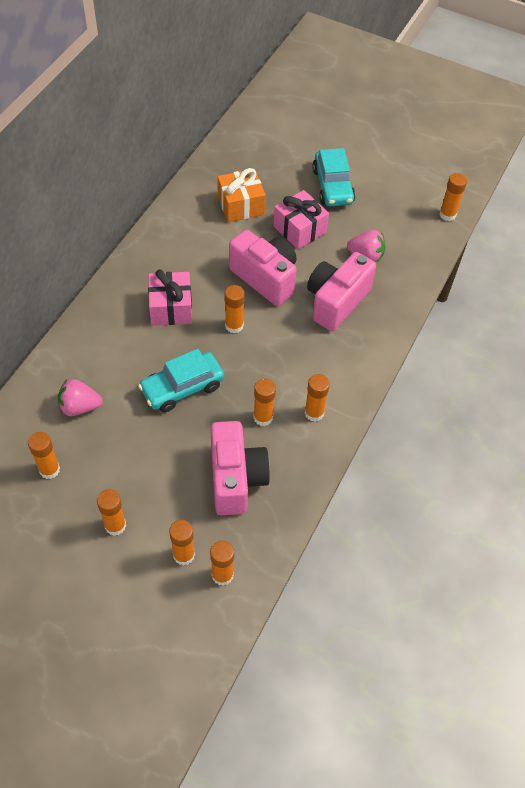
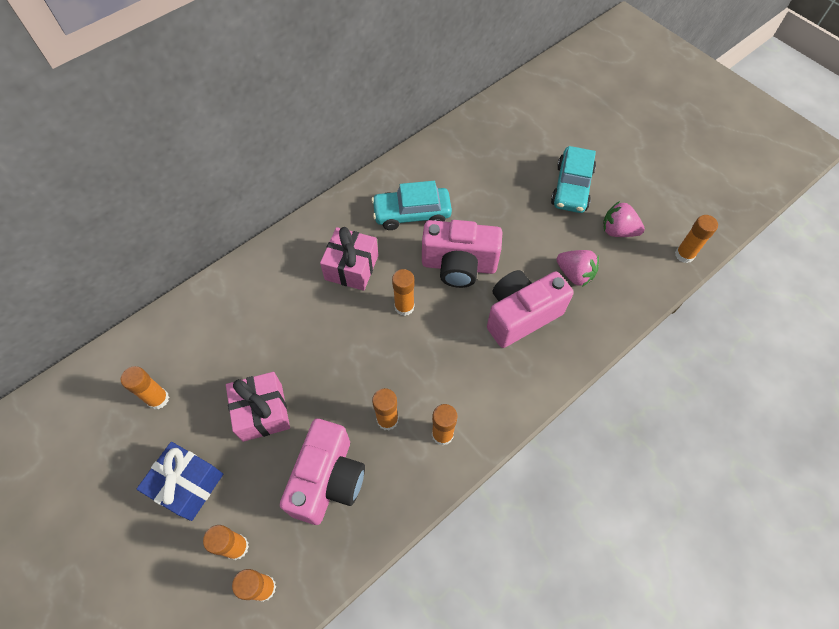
camera: 25 degrees right, 5 degrees up
(80, 407) = (217, 342): pink strawberry -> pink strawberry (618, 231)
(115, 525) = (188, 485): orange glue stick -> blue gift
(182, 388) = (323, 357): turquoise car -> turquoise car (412, 214)
(241, 205) = (468, 181): orange gift -> none
(265, 278) = (459, 266): pink camera -> pink camera turned 120 degrees clockwise
(299, 229) = (517, 224): pink gift -> pink gift (262, 412)

